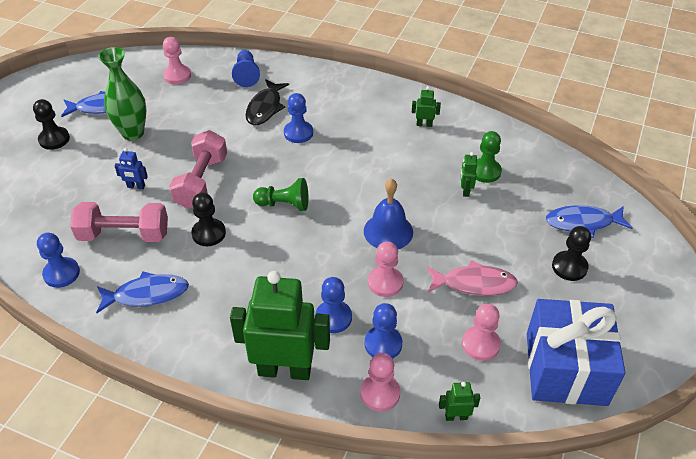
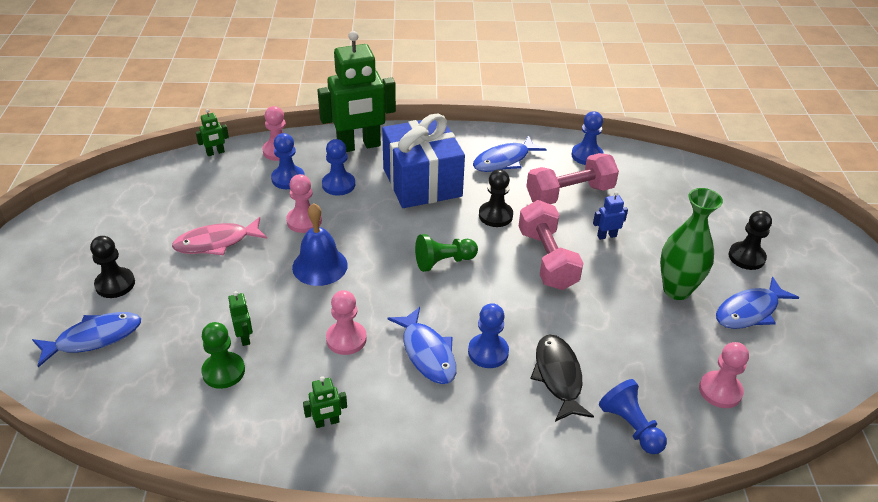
camera: 155 degrees right, 5 degrees down
(339, 144) = (427, 353): none -> blue fish
(480, 344) = (203, 199): pink pawn -> pink pawn (346, 339)
(566, 368) = (125, 201): blue gift -> blue gift (422, 182)

